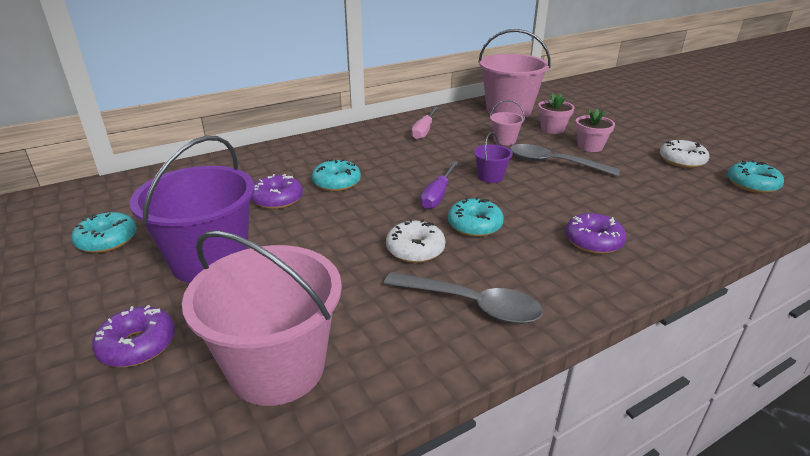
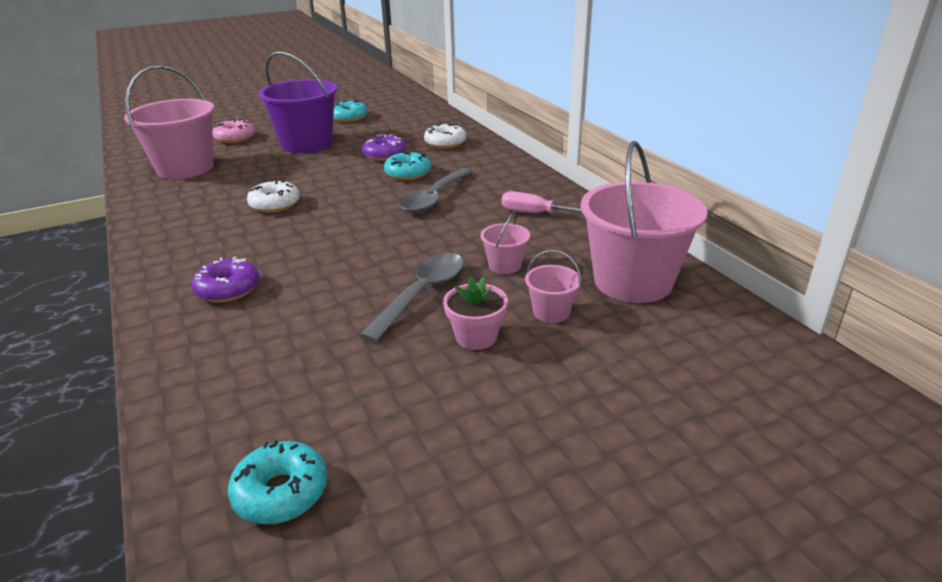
camera: 95 degrees right, 0 degrees up
(138, 345) = (235, 138): purple donut -> pink donut
(438, 195) = (363, 216): purple screwdriver -> none
(472, 304) = (188, 222): grey spoon -> grey spoon (434, 198)
(474, 225) = (297, 230): turquoise donut -> none
(490, 177) = (395, 246): purple bucket -> none
(552, 129) = (551, 312): pink flower pot -> pink bucket
(682, 161) = (401, 430): white donut -> white donut (445, 143)

